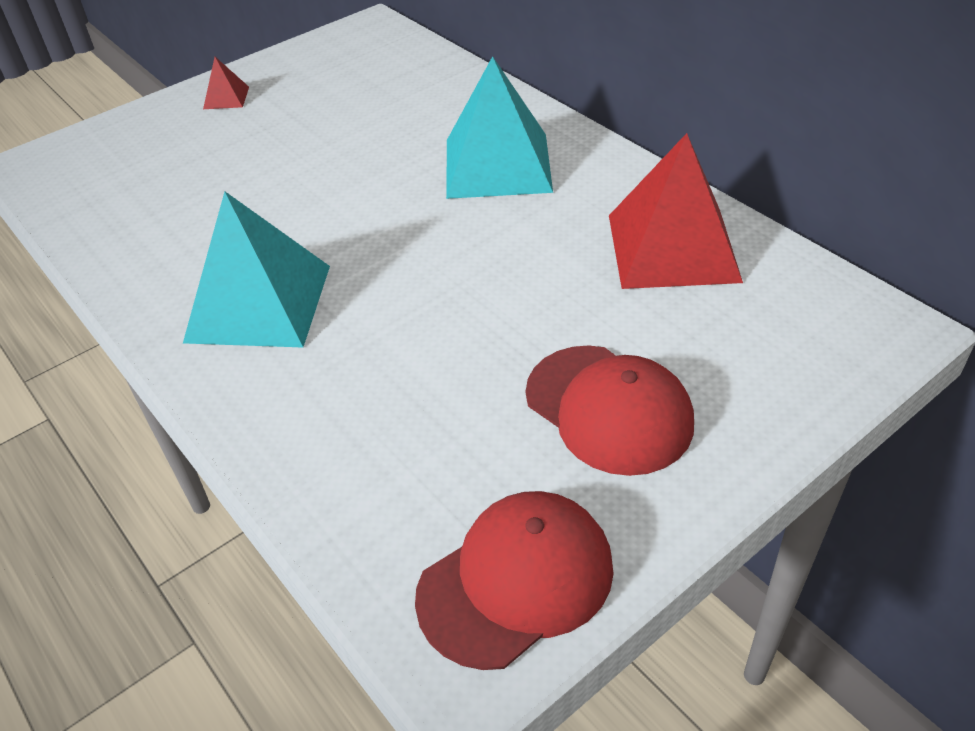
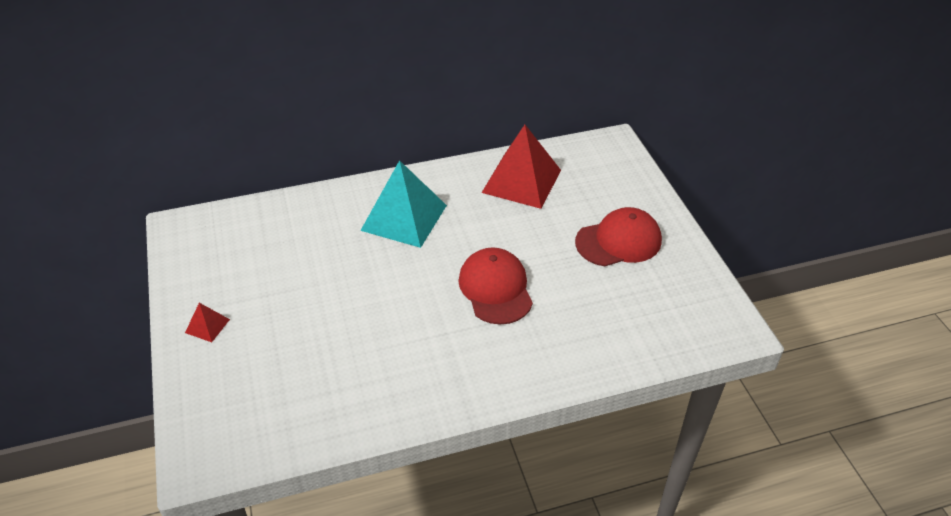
camera: 70 degrees left, 0 degrees up
(258, 303) = (464, 352): turquoise pyramid -> none
(516, 581) = (701, 302): red cap -> red cap (495, 288)

